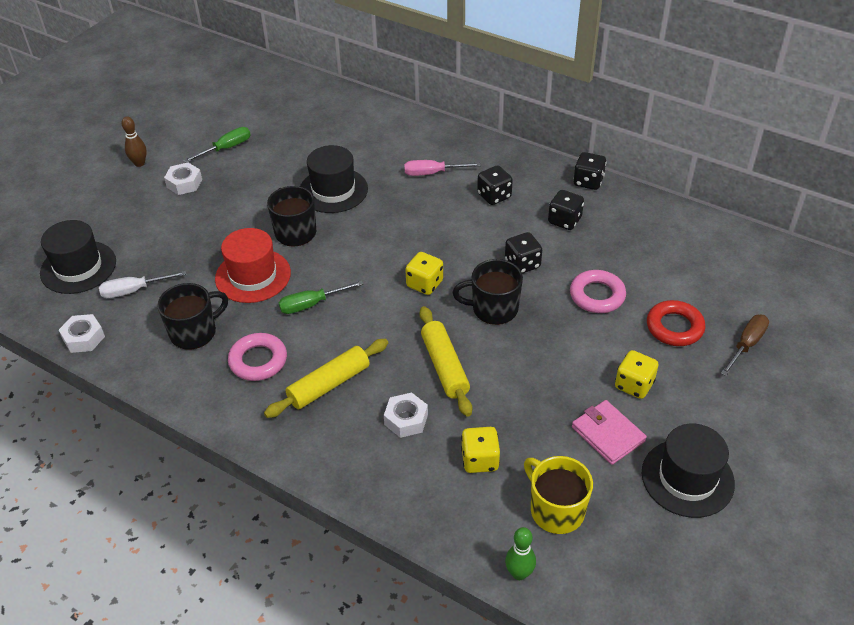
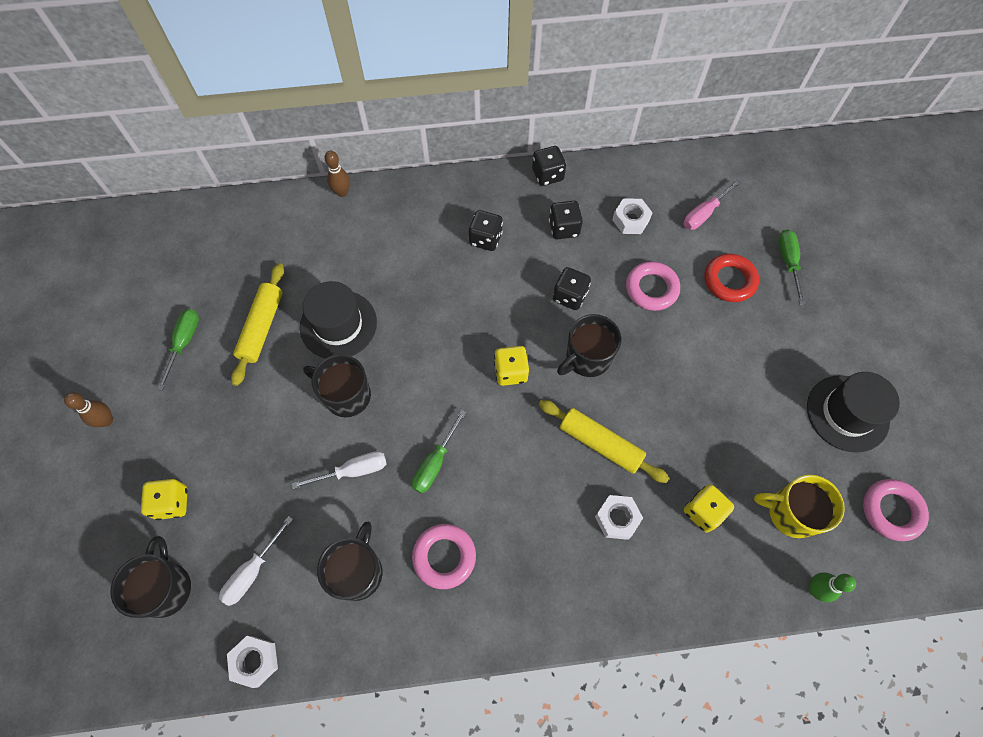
camera: 40 degrees left, 20 degrees up
(78, 267) = (166, 588): black hat -> black mug
(184, 183) = (180, 413): white nut -> white nut (630, 220)
(253, 276) = (353, 471): red hat -> white screwdriver
(329, 384) = (526, 533): yellow rolling pin -> yellow rolling pin (262, 327)
(418, 118) = (342, 192): none -> brown bowling pin
(432, 173) = (411, 247): pink screwdriver -> pink screwdriver (704, 213)
(608, 434) = (767, 416): pink wallet -> none
(634, 385) = (747, 356): yellow dice -> yellow dice (172, 503)
(653, 570) = (891, 511): none -> pink ring
(746, 344) = (788, 262): brown screwdriver -> green screwdriver

